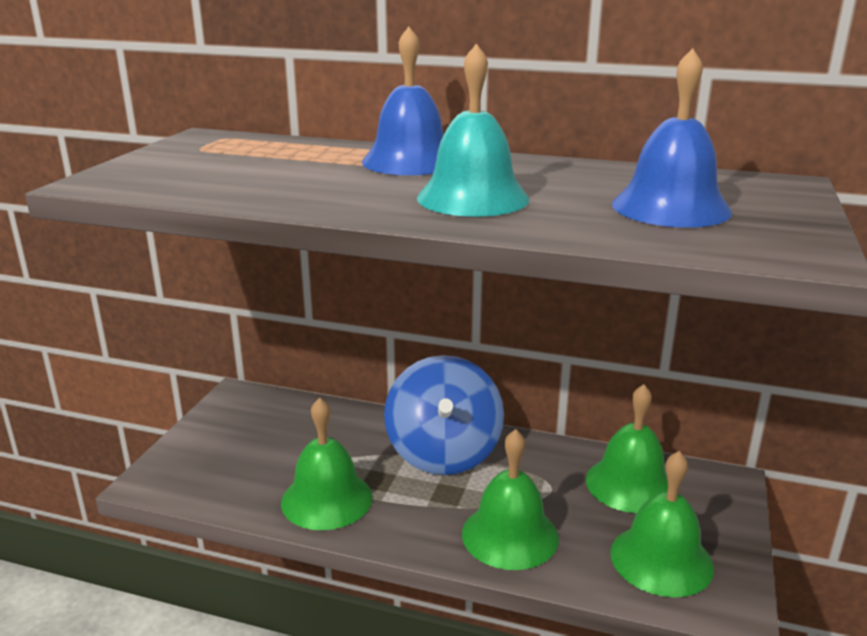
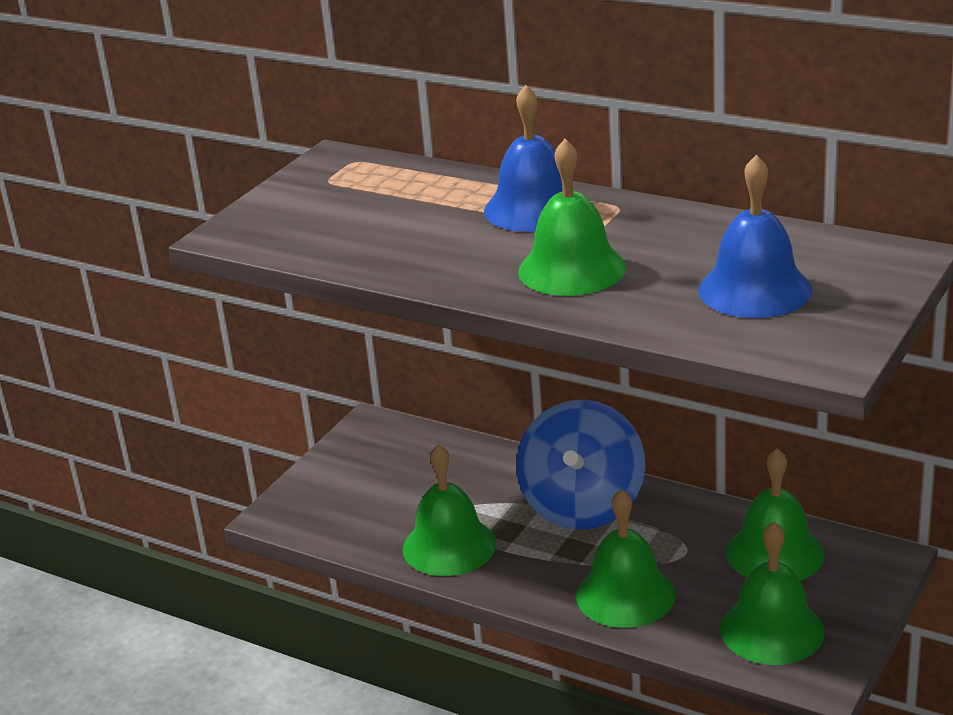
camera: 15 degrees right, 5 degrees up
(472, 198) = (572, 269): turquoise bell -> green bell

